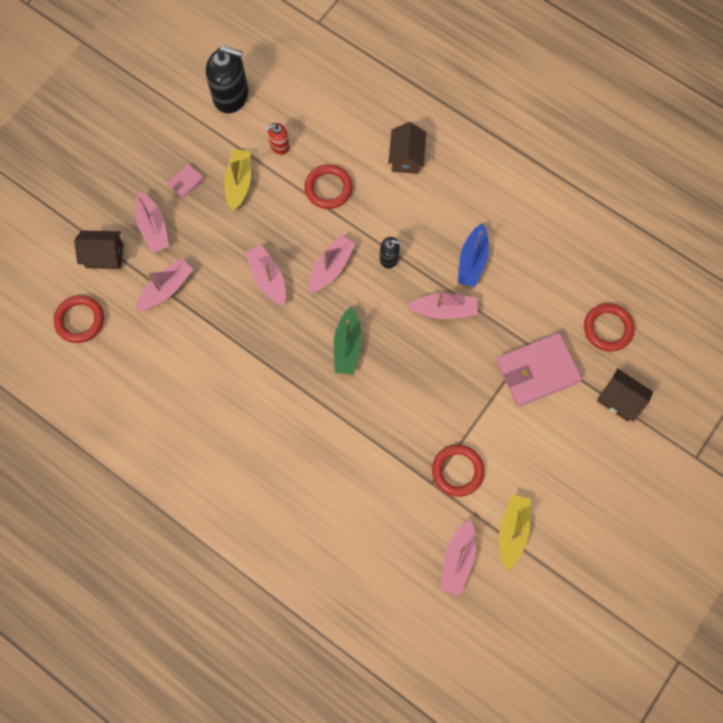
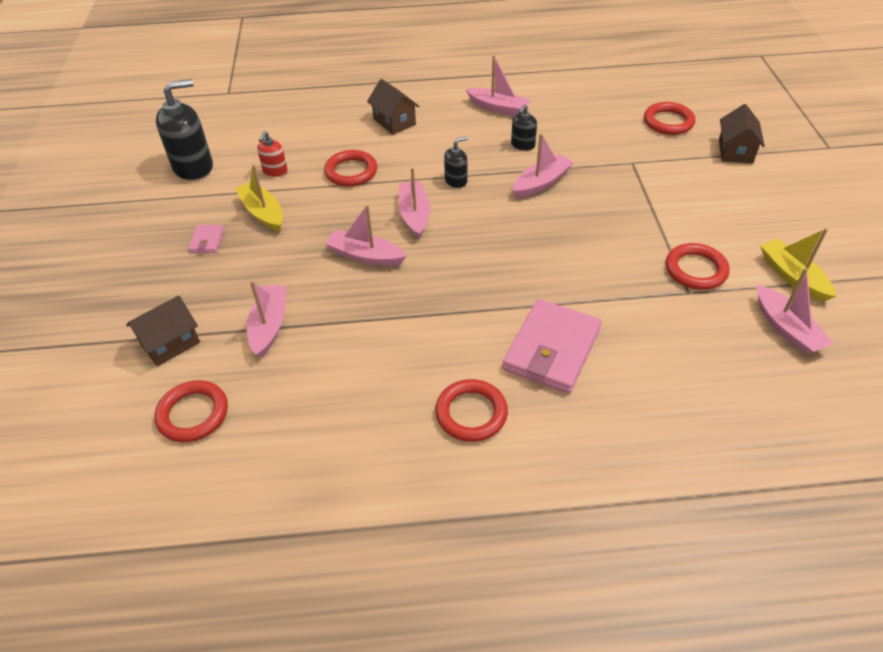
camera: 40 degrees left, 25 degrees down
(153, 227) = (206, 290): pink boat -> pink boat (498, 108)
(218, 449) = (471, 413): none -> red ring
(347, 346) = (494, 253): green boat -> none
(472, 261) = (522, 145): blue boat -> black soap dispenser
(537, 371) = (659, 172): pink wallet -> pink wallet (552, 349)
(619, 399) = (735, 151): brown house -> brown house turned 75 degrees counterclockwise

